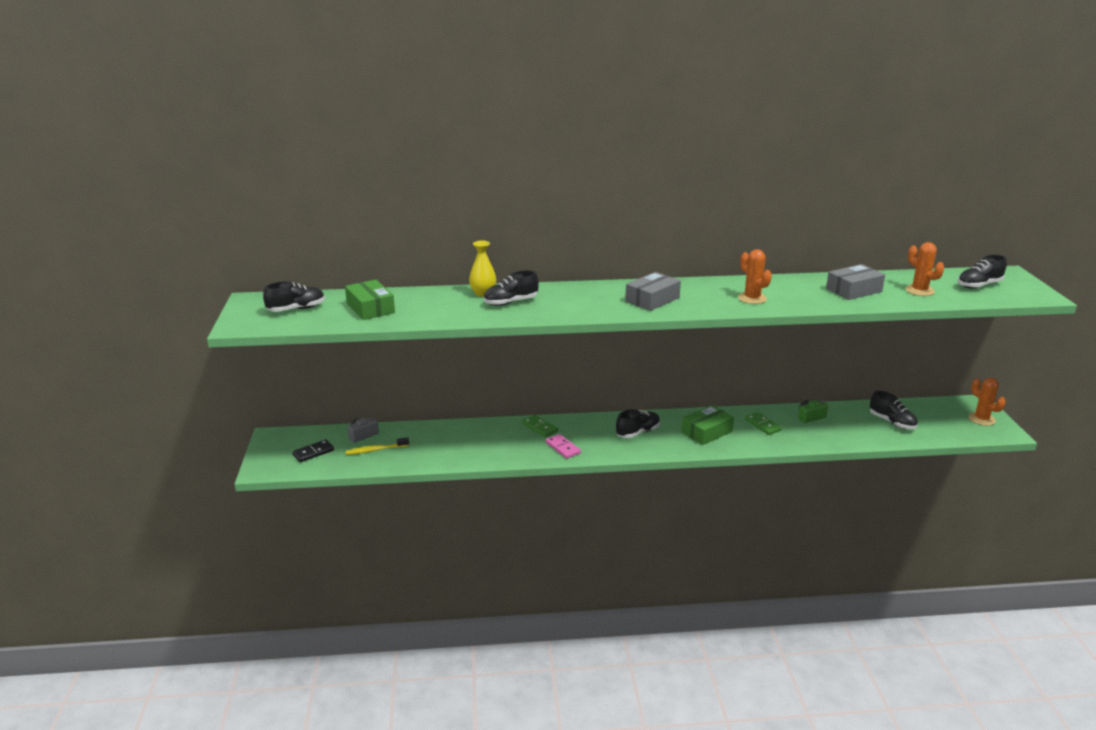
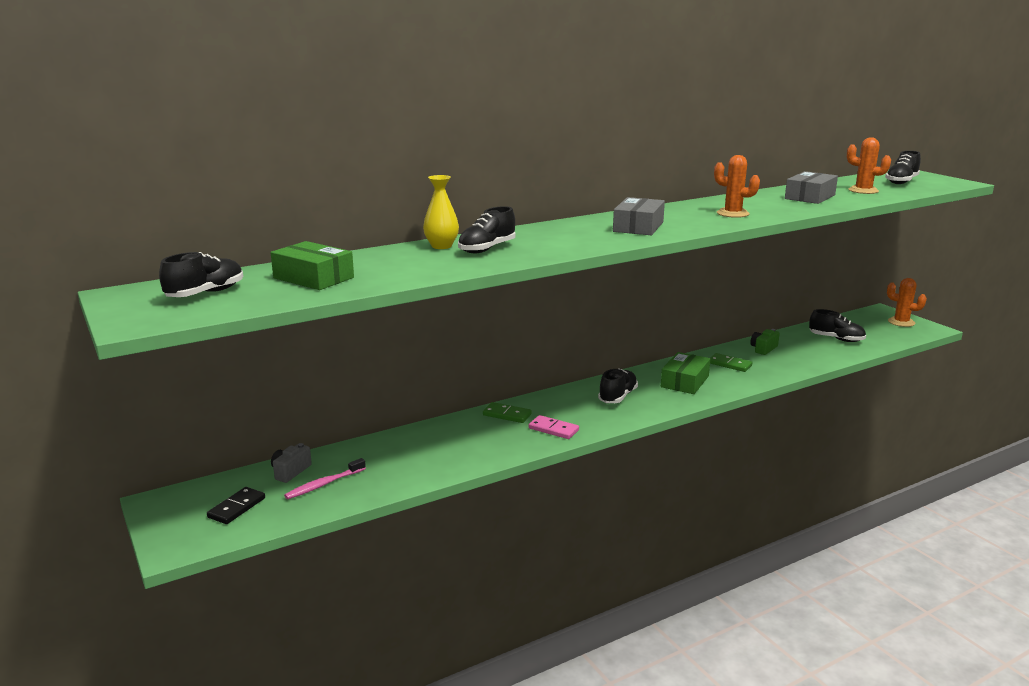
camera: 25 degrees left, 5 degrees down
(376, 450) = (324, 484): yellow toothbrush -> pink toothbrush

